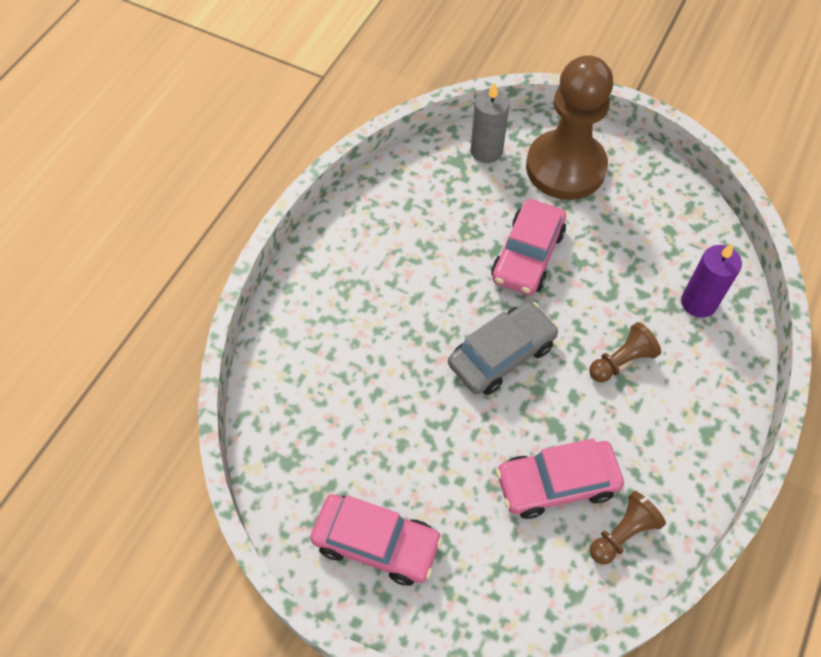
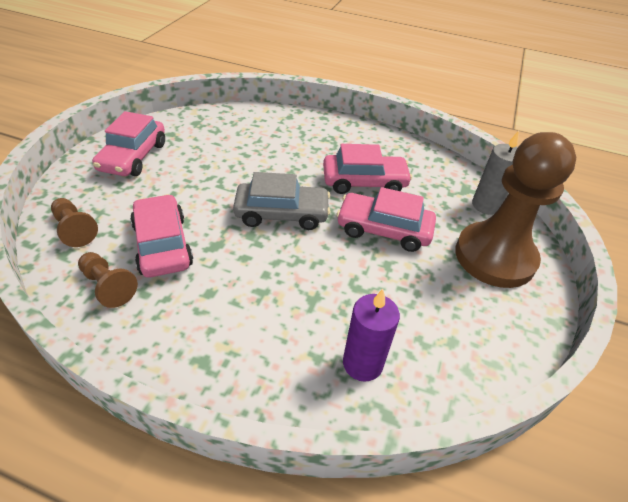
camera: 80 degrees right, 15 degrees down
(442, 260) = (364, 182): none -> pink car
(501, 355) = (282, 214): grey car -> grey car turned 45 degrees counterclockwise
(621, 361) = (282, 292): brown pawn -> brown pawn (75, 229)

